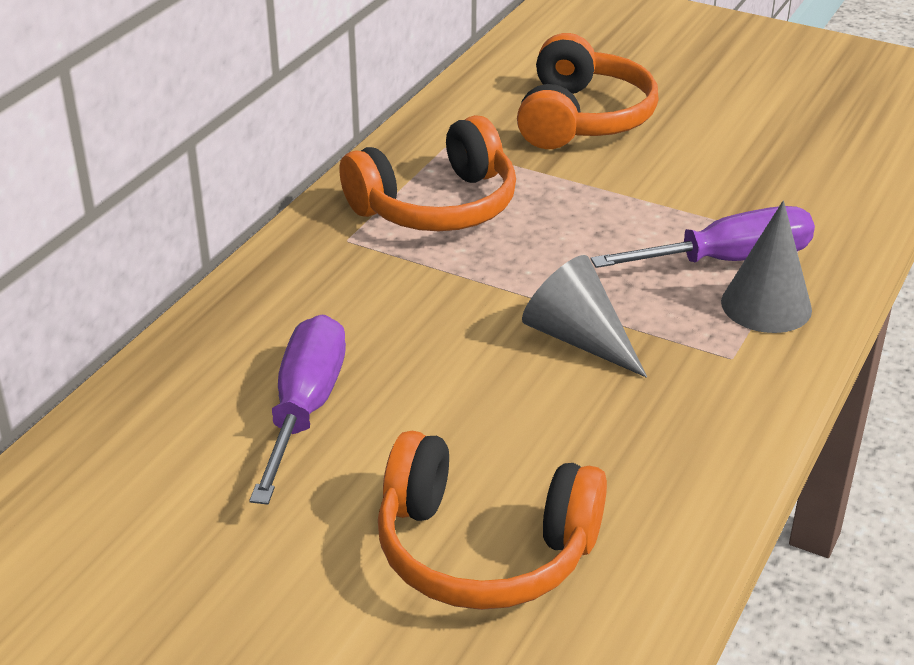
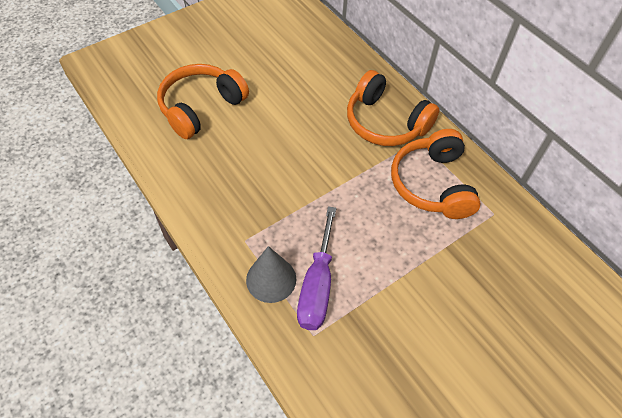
camera: 115 degrees right, 20 degrees up
(305, 408) = (307, 88): purple screwdriver -> none
(578, 338) = (294, 189): grey cone -> none
(582, 118) = (502, 298): orange headphones -> orange headphones (385, 122)

